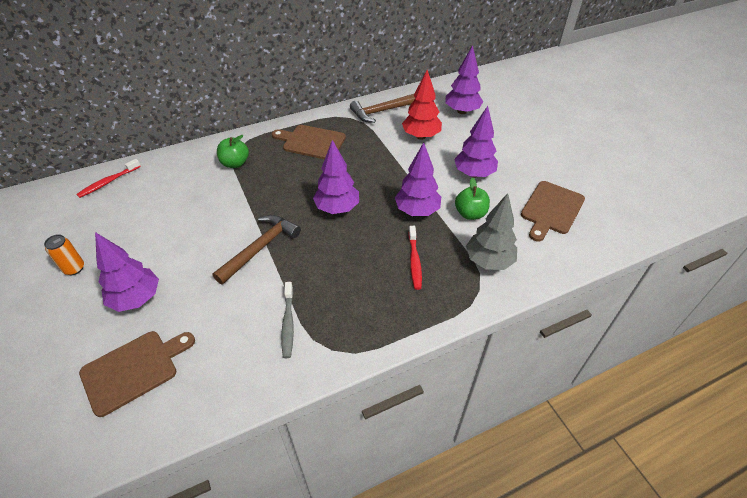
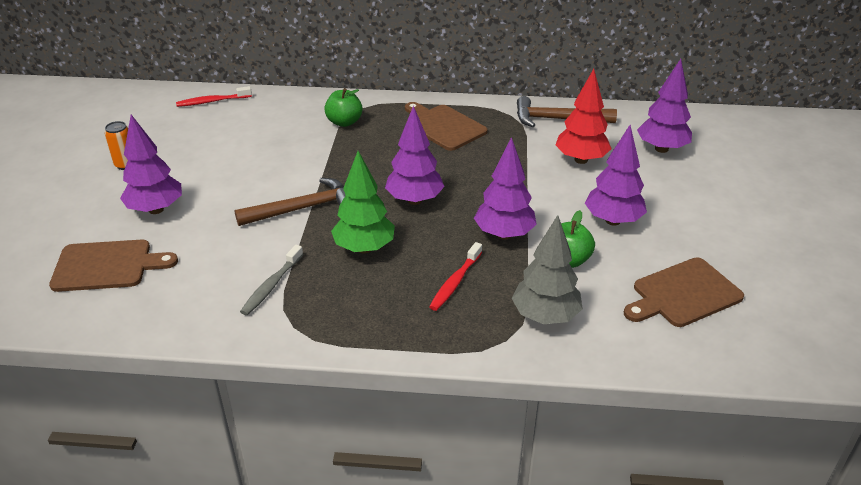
camera: 30 degrees right, 10 degrees down
(332, 261) = (364, 248): none -> green tree

